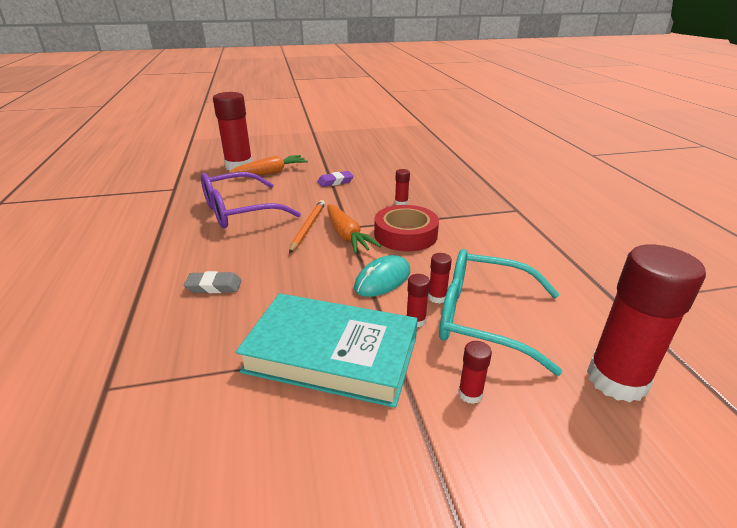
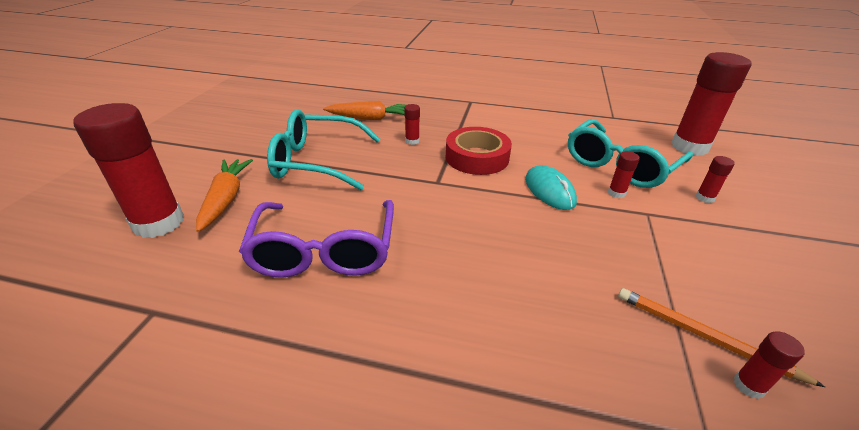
camera: 65 degrees left, 5 degrees up
(214, 286) = (513, 306): grey eraser -> none
(308, 227) = (417, 206): orange pencil -> orange pencil (704, 336)
(332, 354) = (656, 247): turquoise book -> none
(335, 182) = (318, 161): purple eraser -> turquoise glasses
(347, 236) = (456, 188): orange carrot -> orange carrot (371, 118)
(437, 297) = (587, 174): red glue stick -> red glue stick (749, 385)

